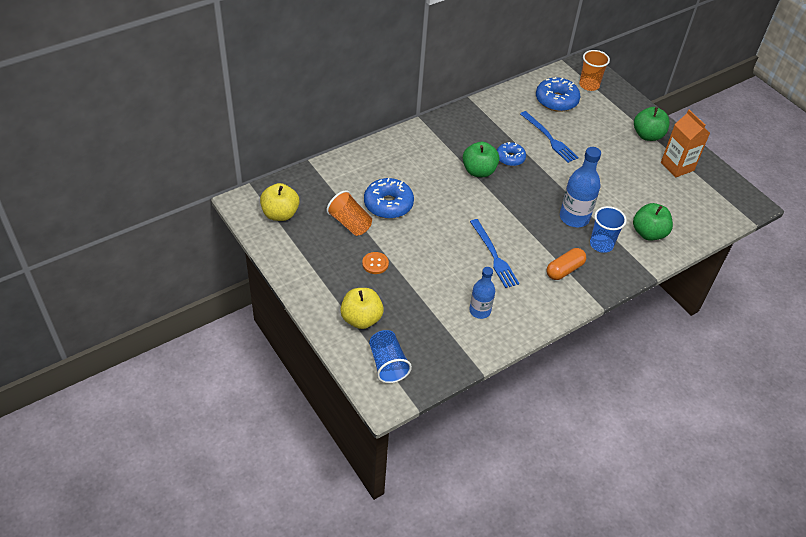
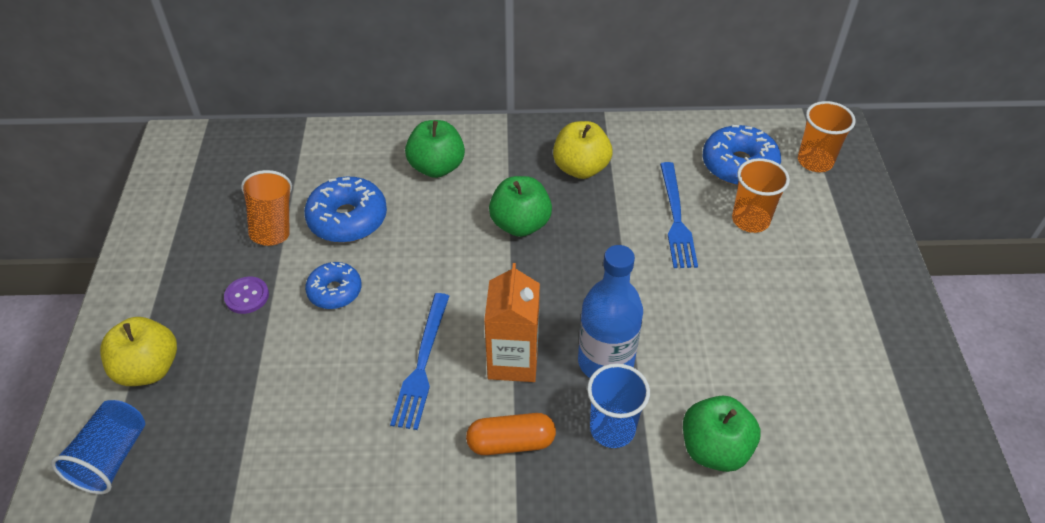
camera: 35 degrees right, 0 degrees up
(280, 214) = (201, 173): yellow apple -> yellow apple (581, 168)
(375, 264) = (247, 296): orange button -> purple button
(480, 311) = (318, 443): blue bottle -> none
(510, 158) = (586, 224): blue donut -> blue donut (335, 291)
(583, 126) = (750, 220): none -> orange cup
(647, 135) = (854, 278): green apple -> green apple (437, 167)
(677, 166) = (868, 354): orange carton -> orange carton (513, 361)

